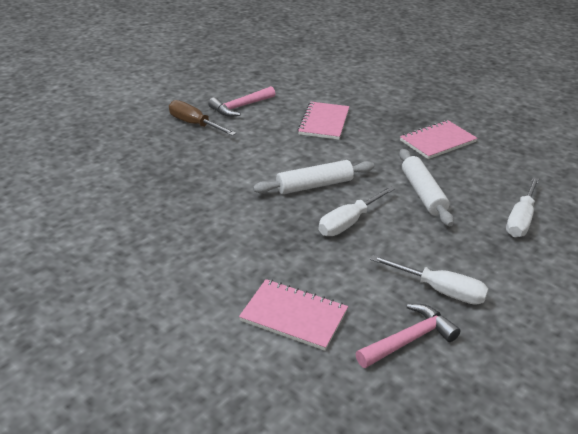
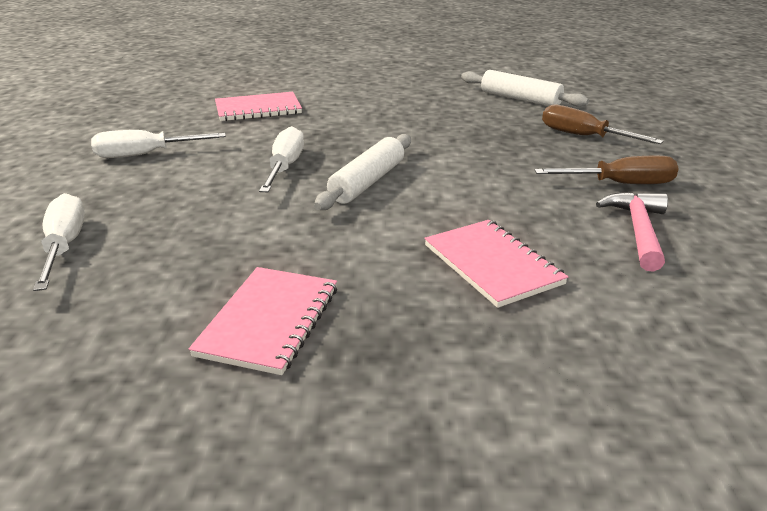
camera: 140 degrees right, 5 degrees down
(134, 156) = (582, 136): none -> brown screwdriver
(409, 340) = (156, 125): pink hammer -> none
(423, 193) = (226, 225): white rolling pin -> white rolling pin (520, 99)

